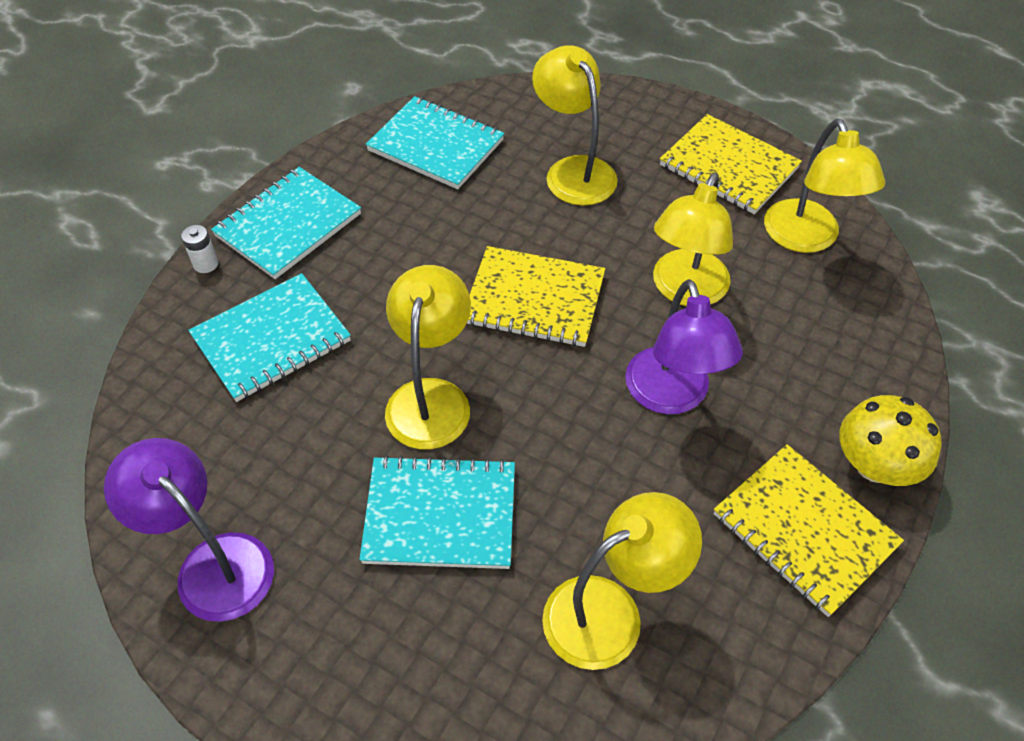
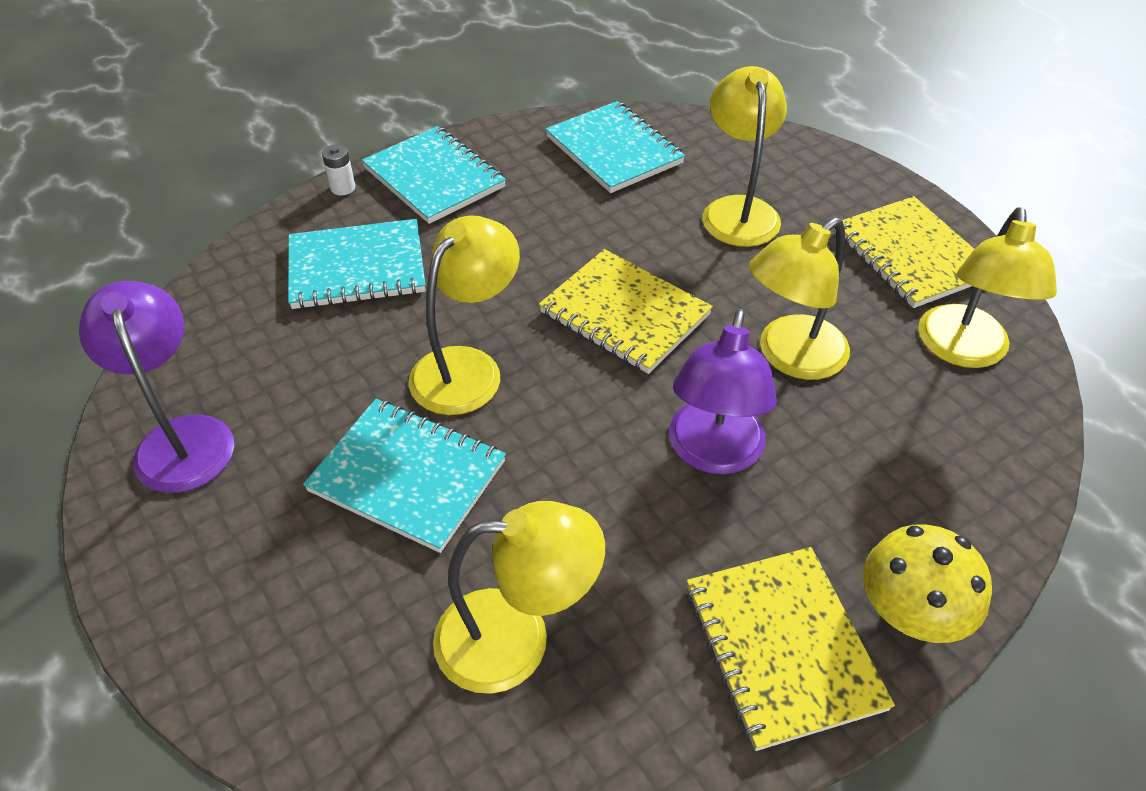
camera: 25 degrees right, 5 degrees down
(288, 225) = (434, 178): turquoise notebook -> turquoise notebook turned 75 degrees clockwise

